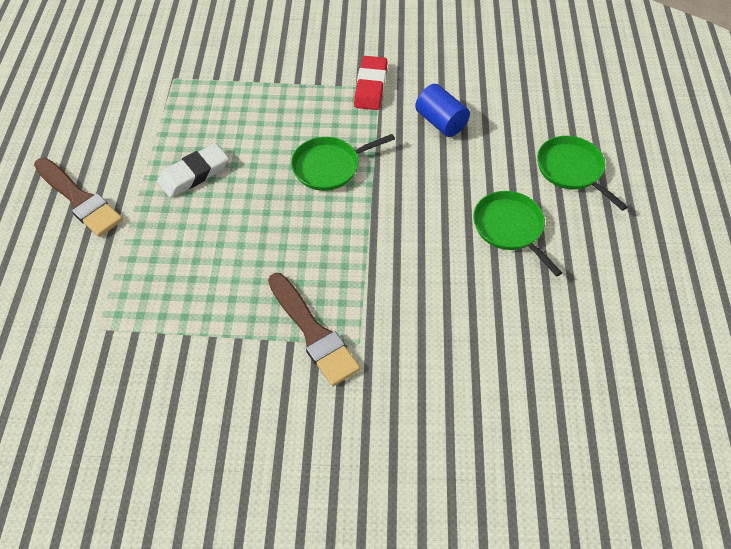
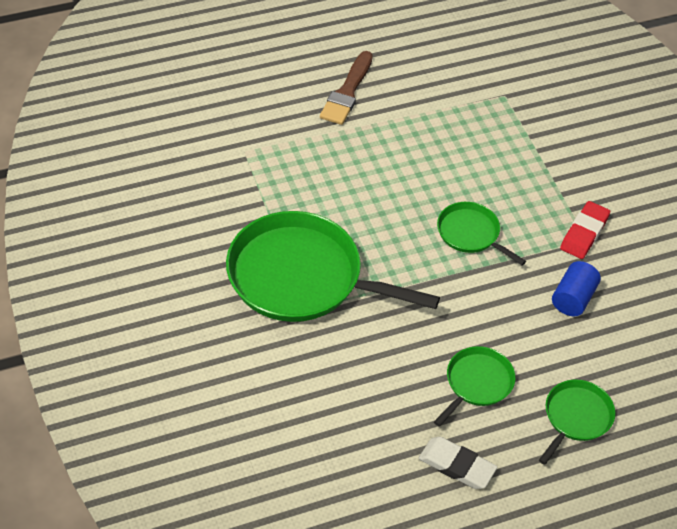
camera: 65 degrees right, 5 degrees down
(194, 174) = (411, 149): white eraser -> white eraser (456, 466)
(313, 332) = (302, 277): brown brush -> green pan
(371, 86) = (584, 233): red eraser -> red eraser turned 45 degrees counterclockwise

